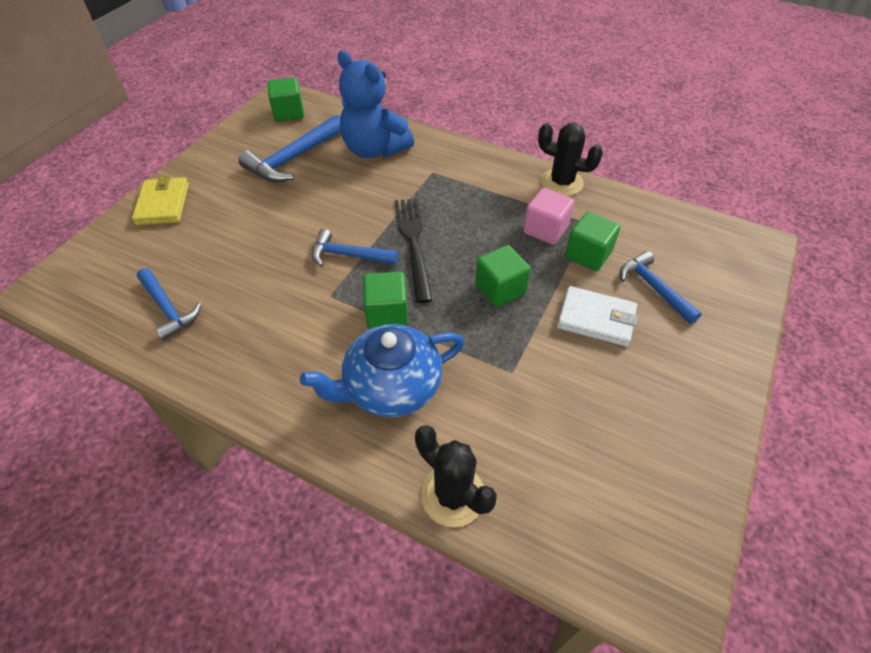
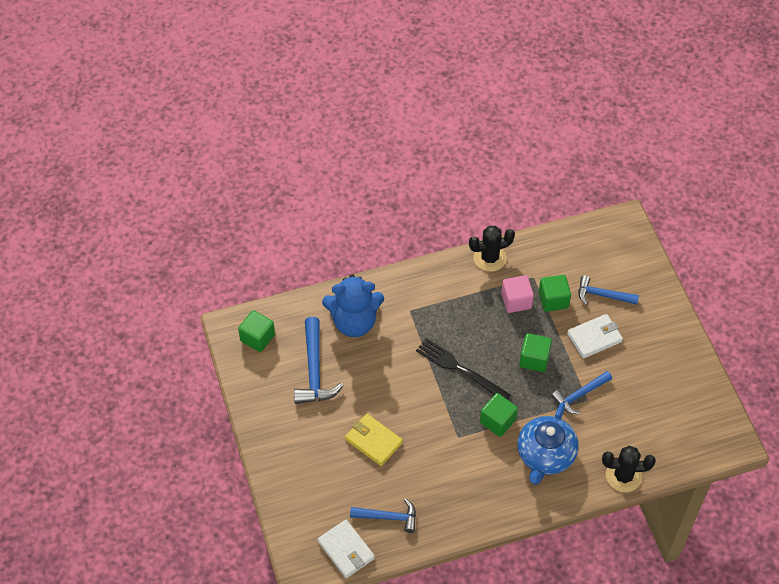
camera: 45 degrees left, 5 degrees up
(94, 303) = (346, 550): none -> white wallet
(163, 204) = (285, 468): yellow wallet -> yellow wallet (373, 441)
(348, 255) = (436, 406): blue hammer -> blue hammer (580, 395)

